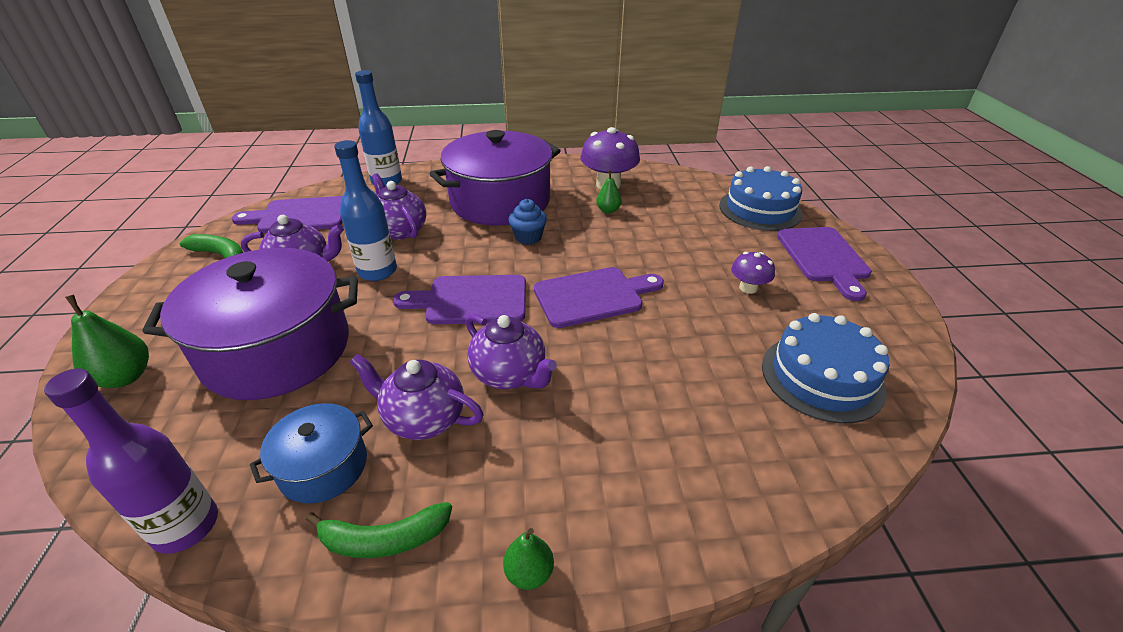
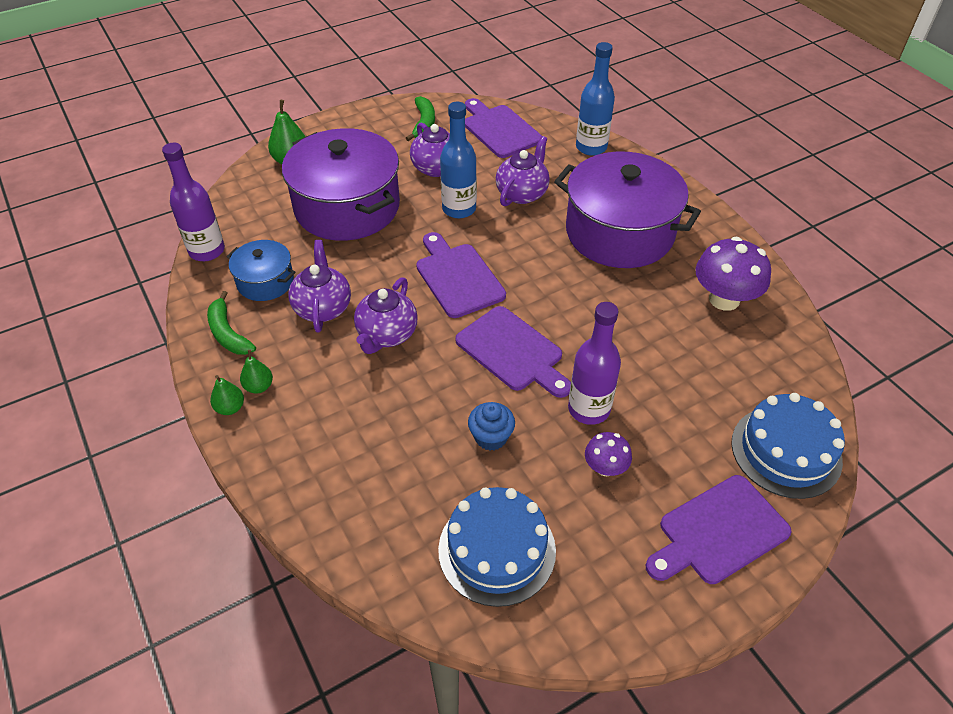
camera: 65 degrees right, 10 degrees up
(528, 237) = (572, 276): blue cupcake -> blue cupcake (491, 437)
(608, 210) = (668, 316): green pear -> green pear (259, 386)
(683, 276) = (589, 409): none -> purple bottle

